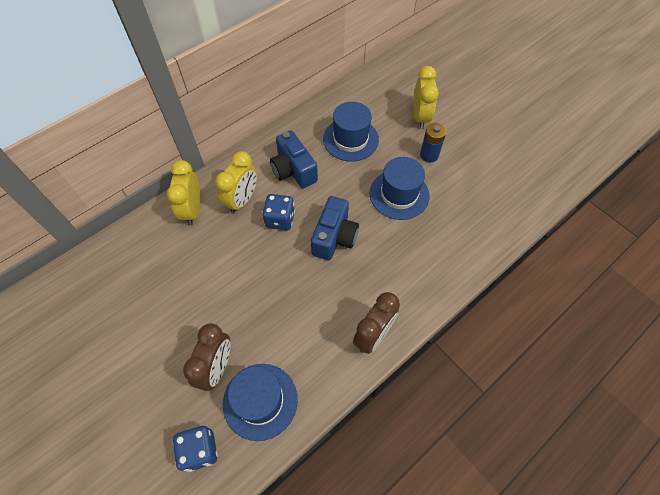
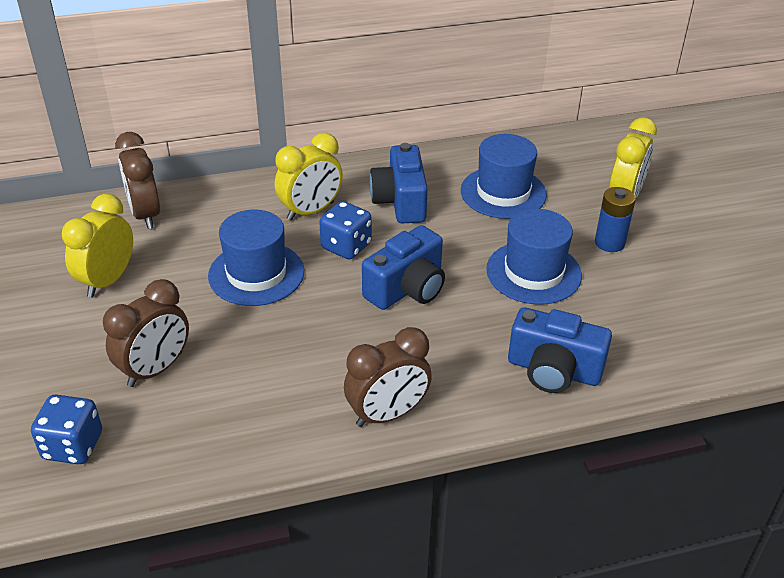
camera: 25 degrees right, 20 degrees down
(133, 247) = (145, 214): none -> brown clock
(192, 210) = (241, 202): yellow clock -> yellow clock (107, 280)
(260, 401) = (184, 426): blue hat -> blue hat (256, 274)
(445, 262) = (553, 370): none -> blue camera

